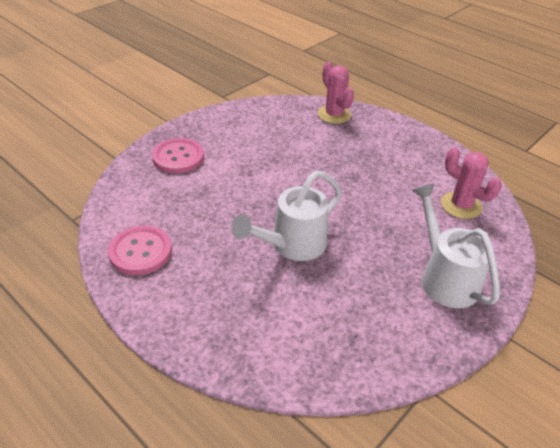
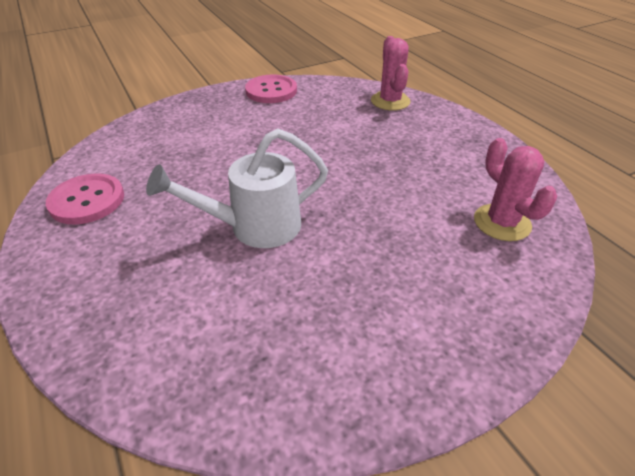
camera: 20 degrees right, 0 degrees up
(178, 157) = (194, 118): pink button -> pink button (271, 91)
(444, 277) = (432, 309): white watering can -> none

